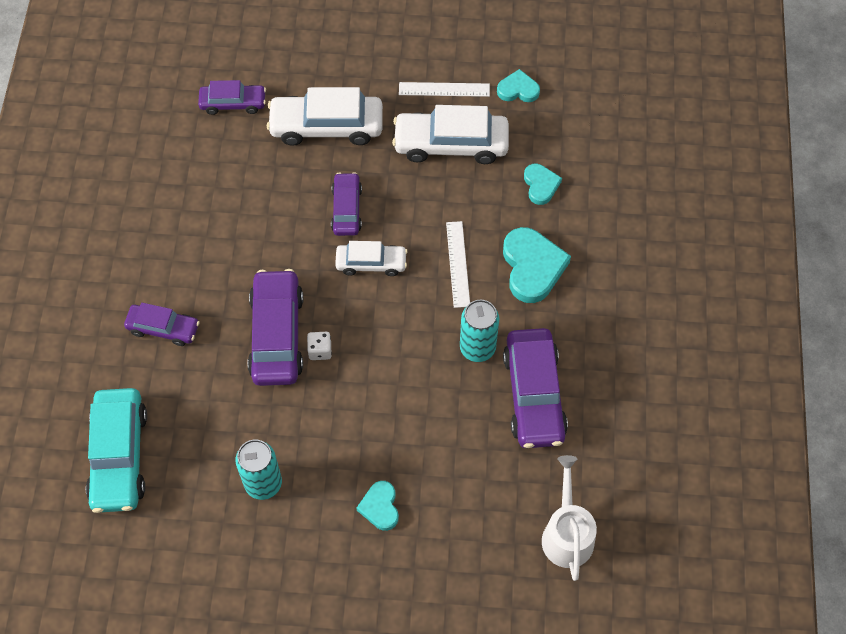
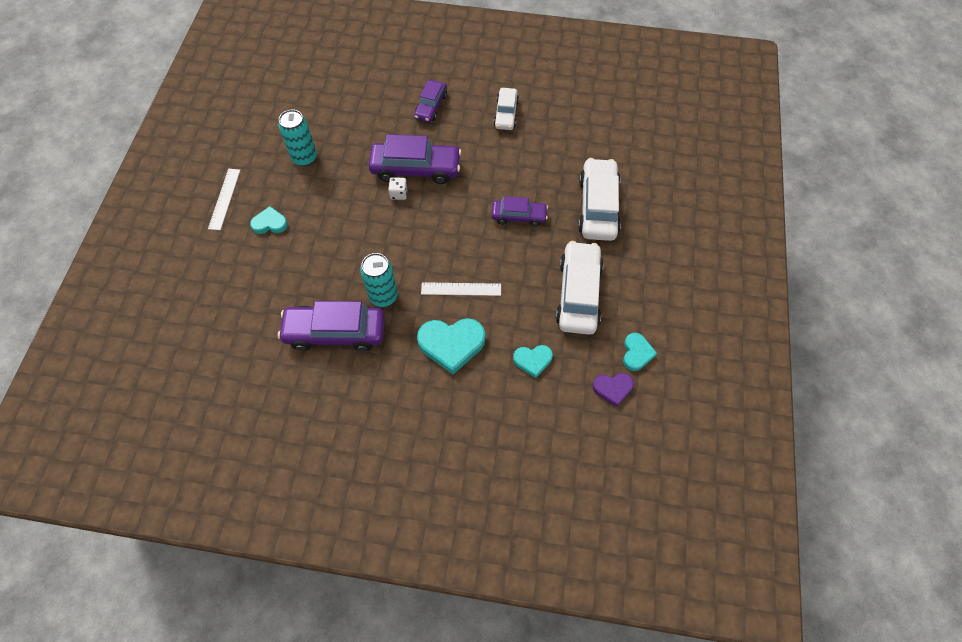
camera: 95 degrees right, 0 degrees up
(119, 456) = (342, 84): turquoise car -> none
(233, 103) = (620, 148): purple car -> none
(371, 263) = (468, 229): white car -> white car (506, 114)
(444, 89) = (636, 293): white ruler -> white ruler (224, 199)
(562, 111) = (613, 388): none -> purple heart
(567, 534) = (215, 342): white watering can -> none

